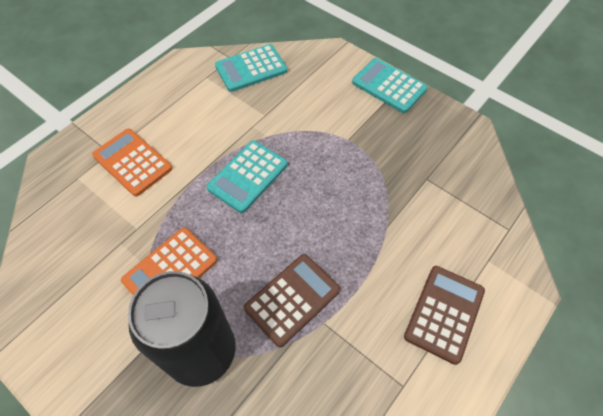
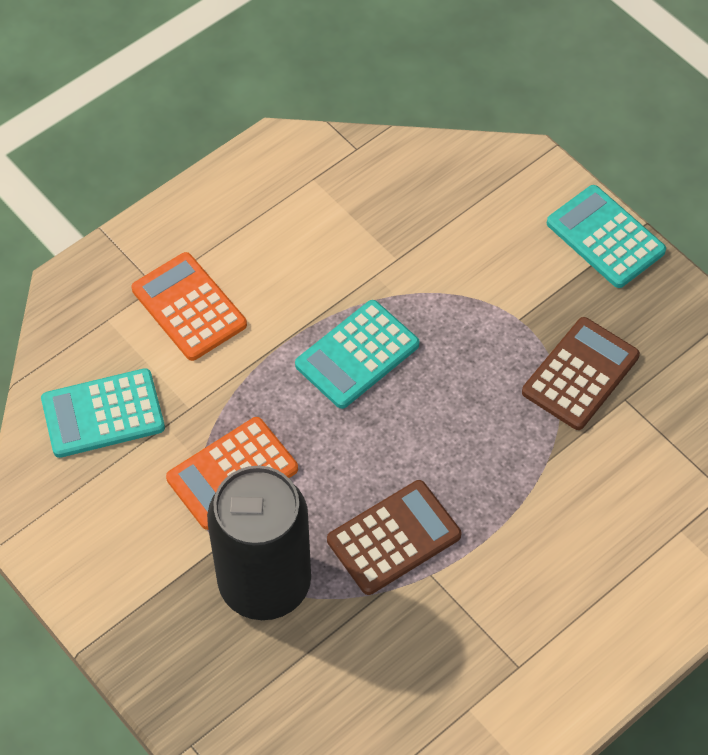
camera: 10 degrees right, 0 degrees up
(251, 68) = (387, 174): turquoise calculator -> turquoise calculator (103, 414)
(444, 313) = (597, 589): brown calculator -> brown calculator (580, 374)

